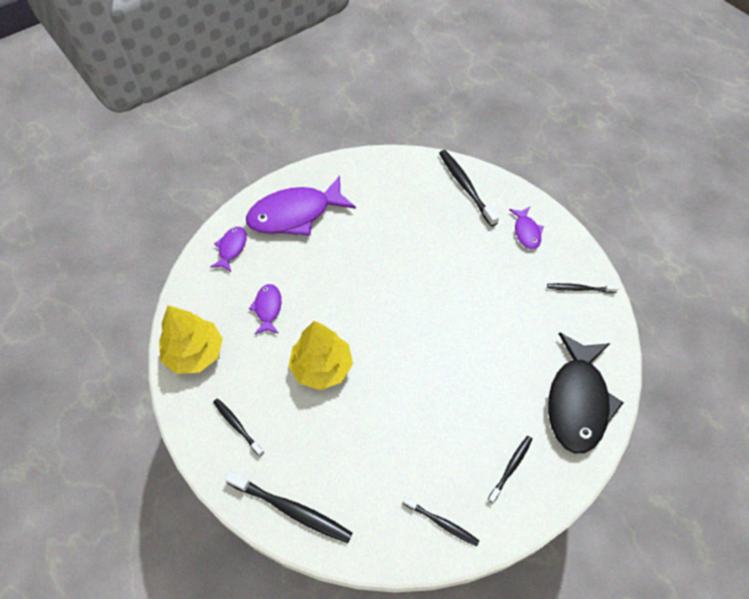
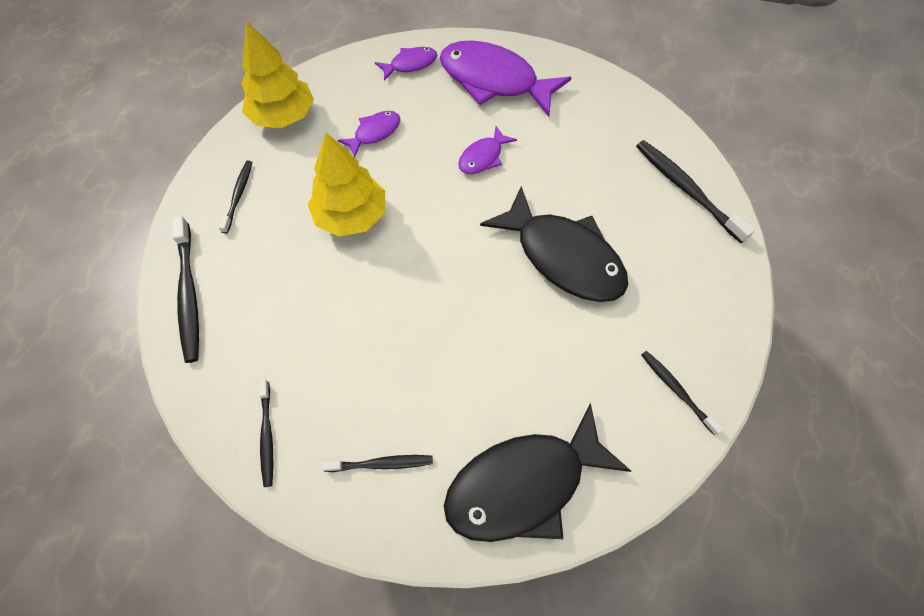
camera: 50 degrees right, 5 degrees up
(456, 276) = (563, 256): none -> black fish
(465, 186) = (686, 189): black toothbrush -> black toothbrush turned 60 degrees counterclockwise
(526, 232) = (693, 285): purple fish -> purple fish (483, 157)

